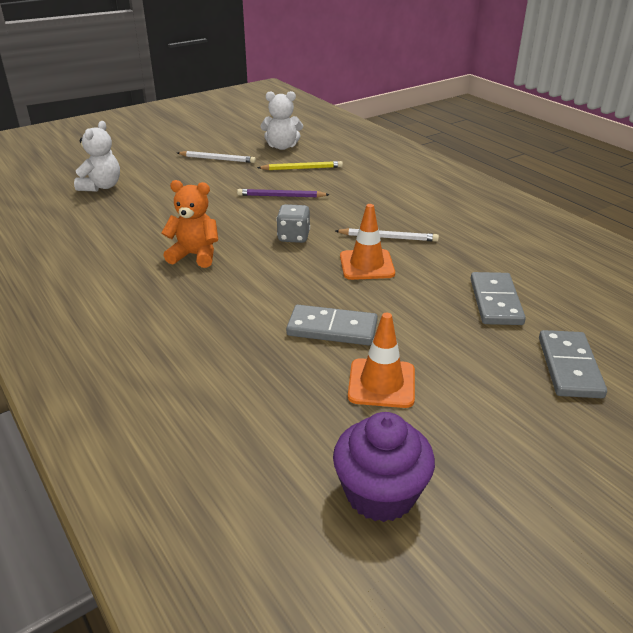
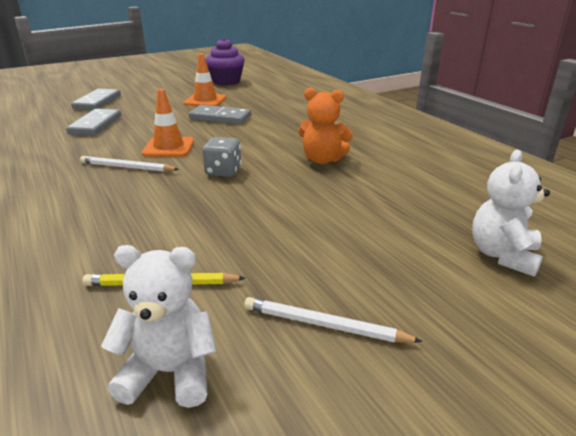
camera: 175 degrees left, 5 degrees down
(281, 196) = (220, 223): purple pencil -> none

